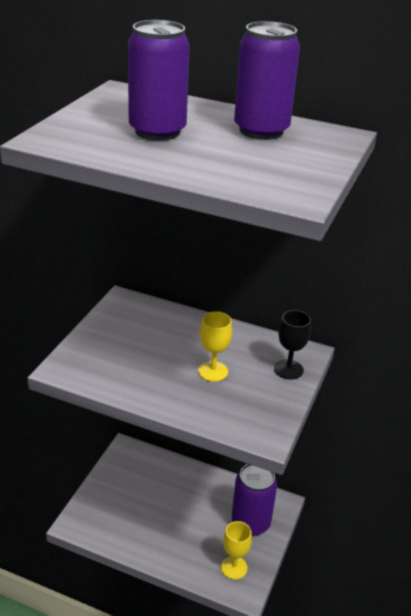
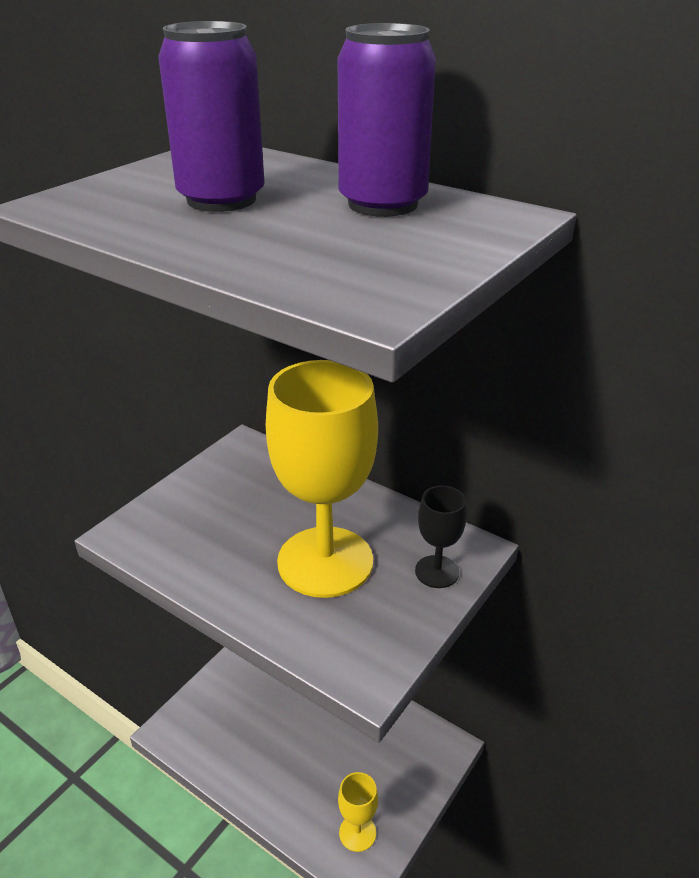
camera: 15 degrees right, 0 degrees up
(213, 371) = (325, 561): yellow goblet -> yellow goblet, size x2.21
(250, 523) = (398, 768): purple can -> none

